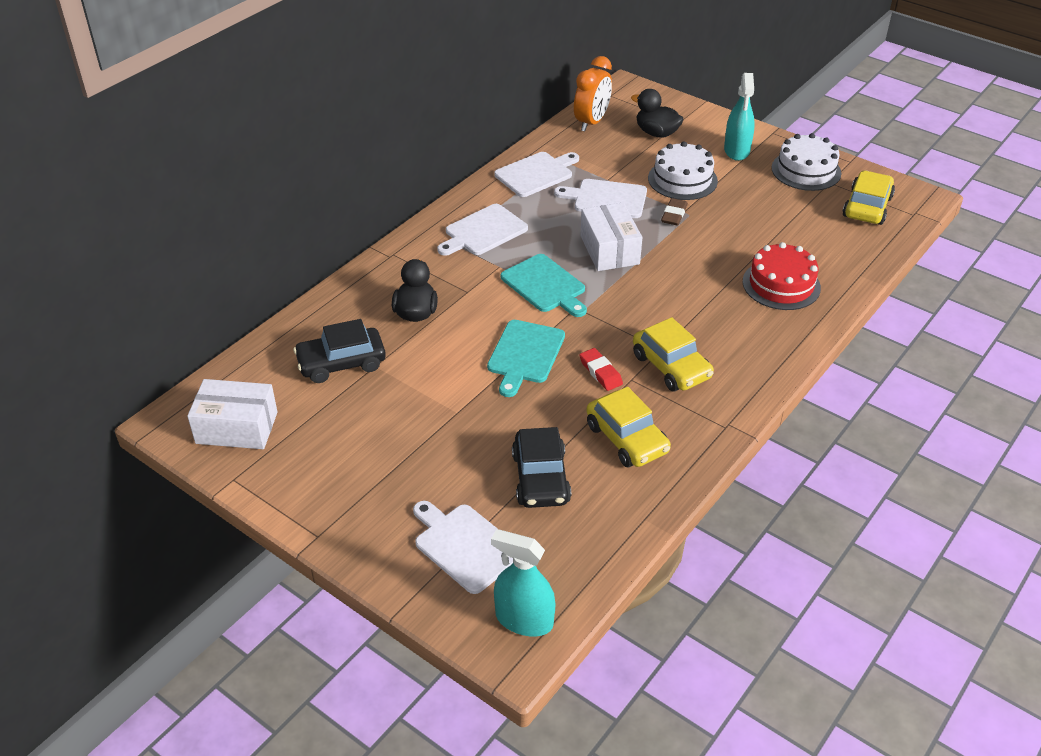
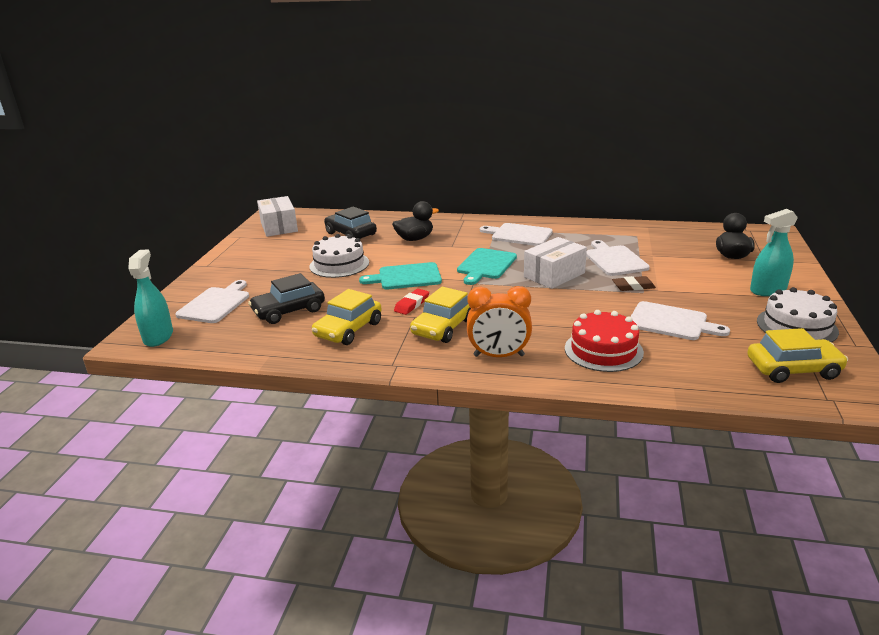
camera: 65 degrees right, 15 degrees down
(536, 173) = (607, 233): white cutting board -> white cutting board (671, 322)
(591, 122) = (701, 233): orange clock -> orange clock (498, 356)
(682, 179) = (686, 279): white cake -> white cake (339, 264)

